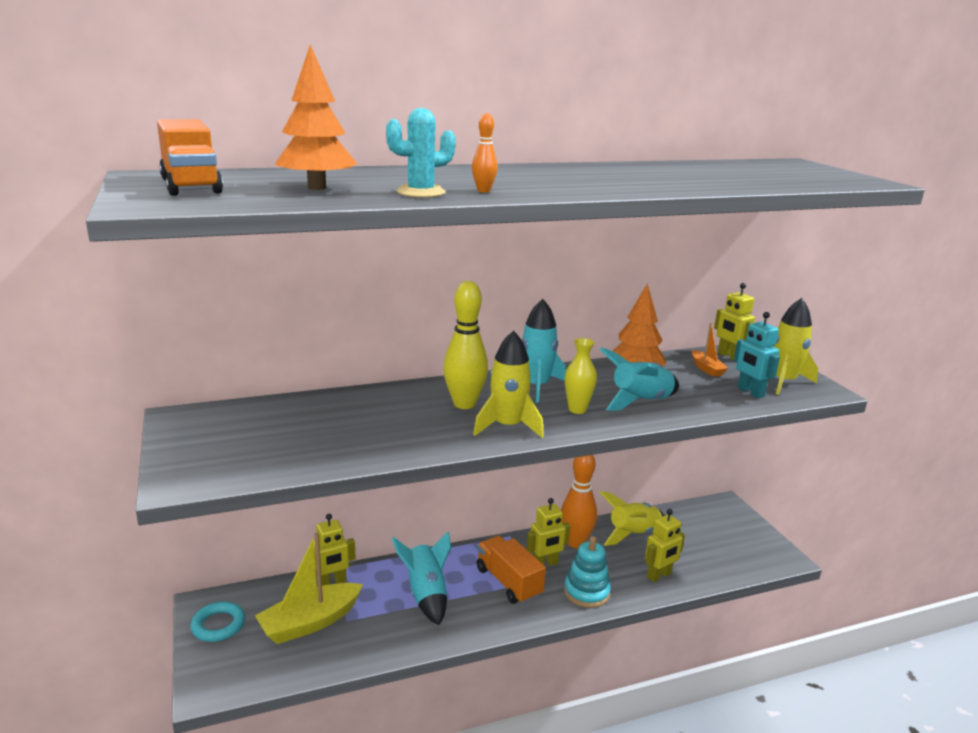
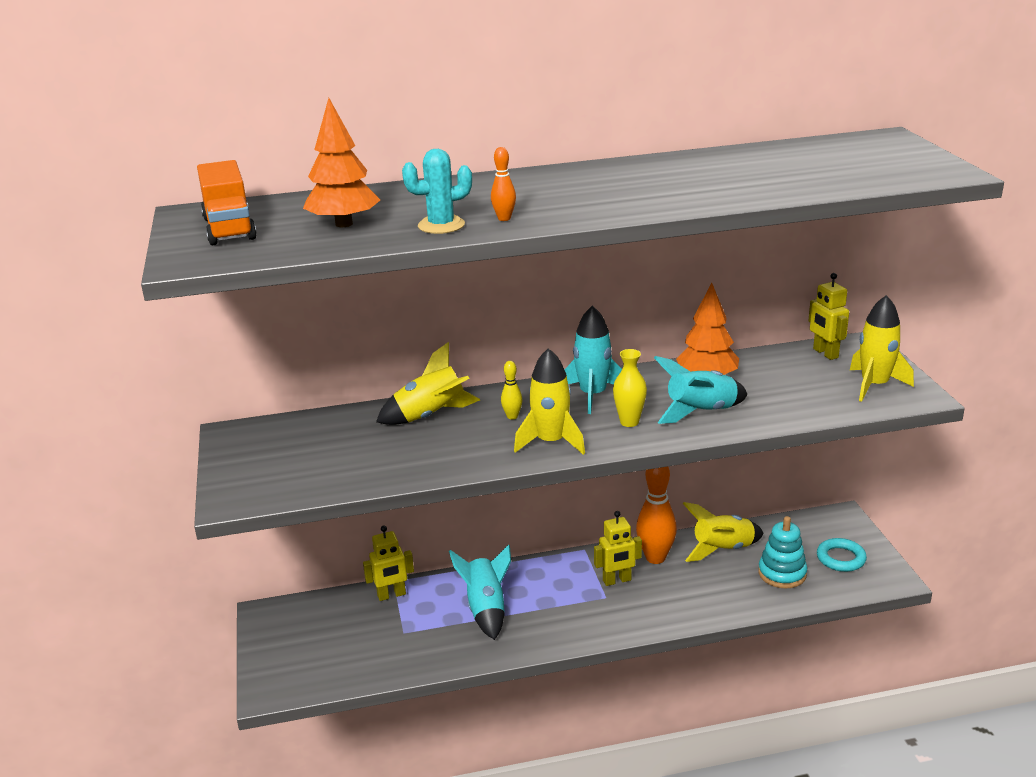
camera: 10 degrees right, 5 degrees up
(218, 625) = (279, 633): turquoise ring -> turquoise ring (841, 558)
(310, 622) = (367, 634): yellow boat -> none
(384, 403) = (430, 416): none -> yellow rocket
(464, 404) = (512, 416): yellow bowling pin -> yellow bowling pin, size x0.47
(508, 582) = (574, 598): orange truck -> none
(586, 592) = (656, 611): turquoise stacking toy -> turquoise stacking toy (782, 573)
(659, 575) = (741, 595): yellow robot -> none
(706, 369) = (791, 370): orange boat -> none
(750, 392) = (830, 399): turquoise robot -> none

